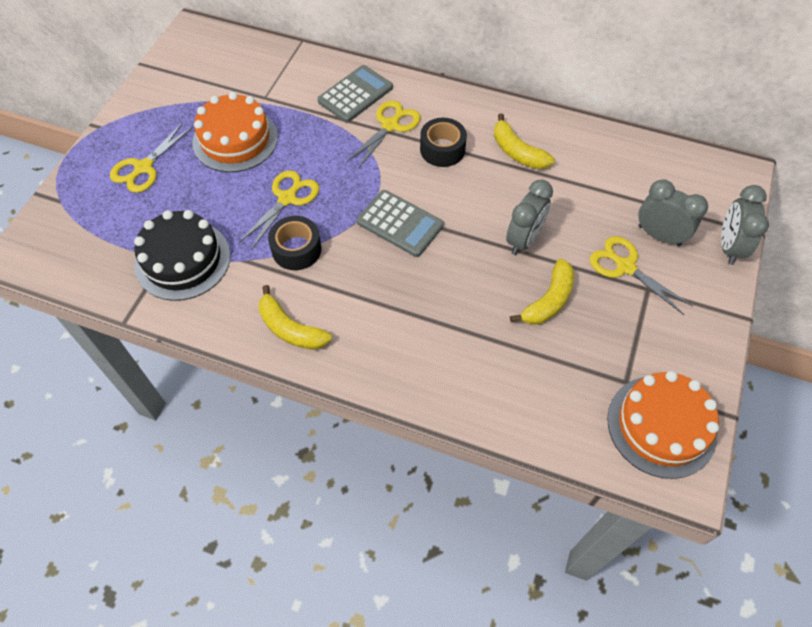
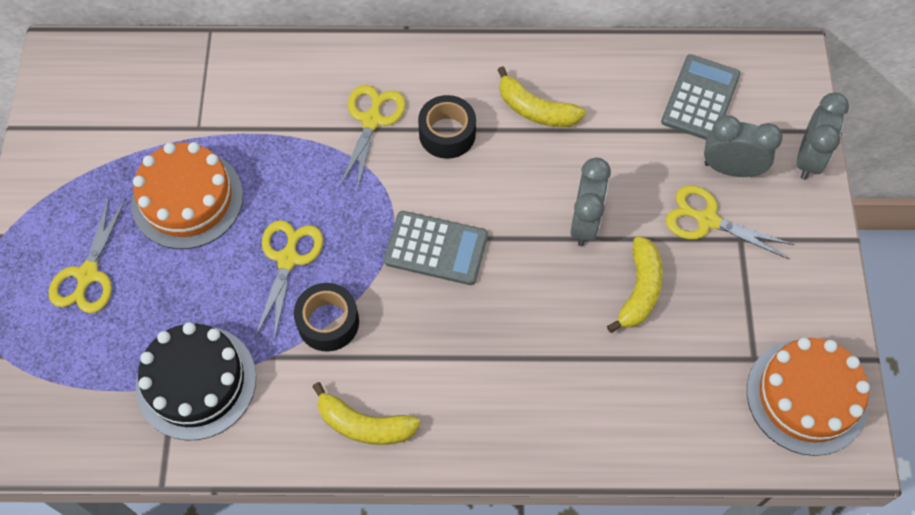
camera: 20 degrees left, 5 degrees up
(355, 94) = (311, 89): grey calculator -> grey calculator (700, 98)
(729, 247) = (808, 158): grey clock -> grey clock turned 150 degrees counterclockwise

